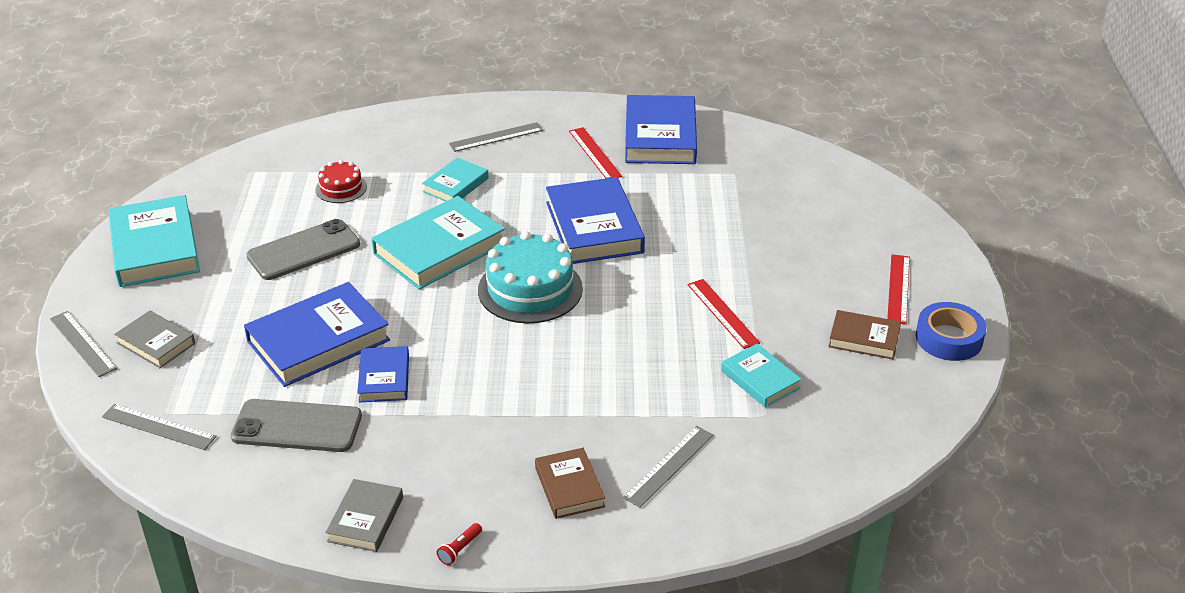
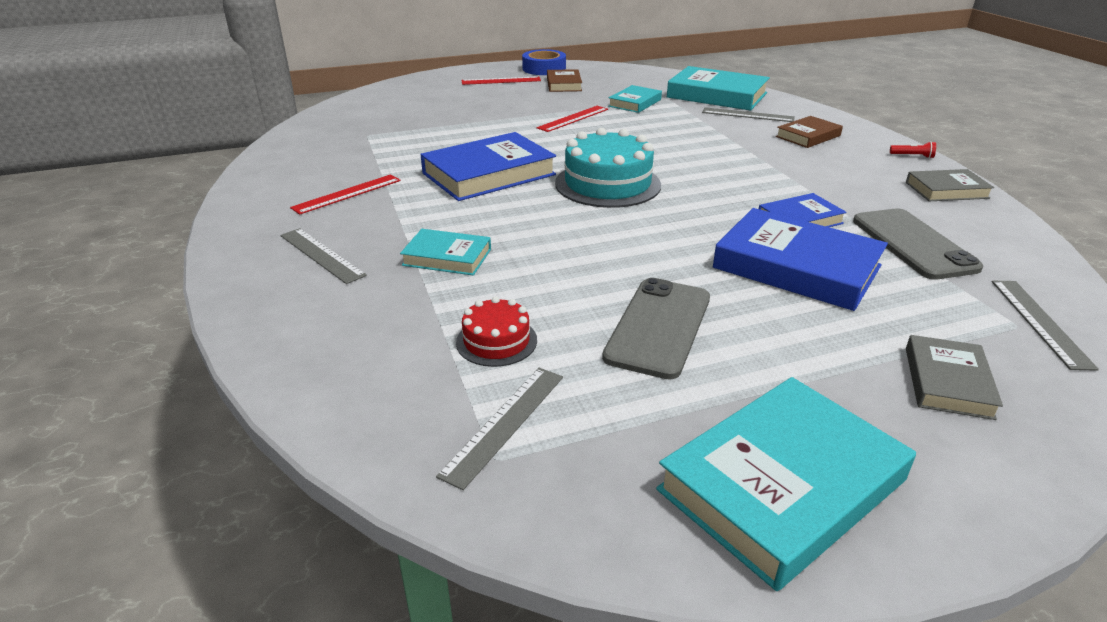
camera: 110 degrees left, 5 degrees down
(82, 343) = (1043, 457): grey ruler -> grey ruler (504, 423)
(303, 250) = (658, 327): grey phone -> grey phone turned 75 degrees clockwise
(439, 249) = (582, 238): turquoise book -> turquoise book (717, 95)
(660, 136) = (304, 169): blue book -> none

